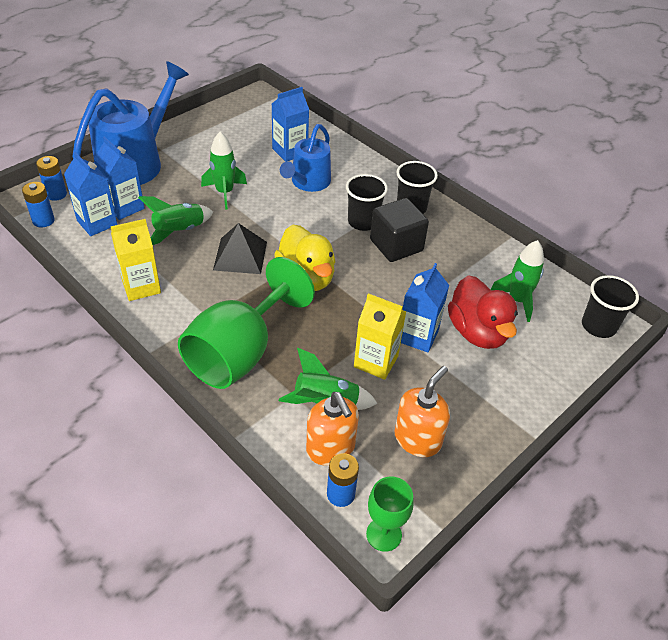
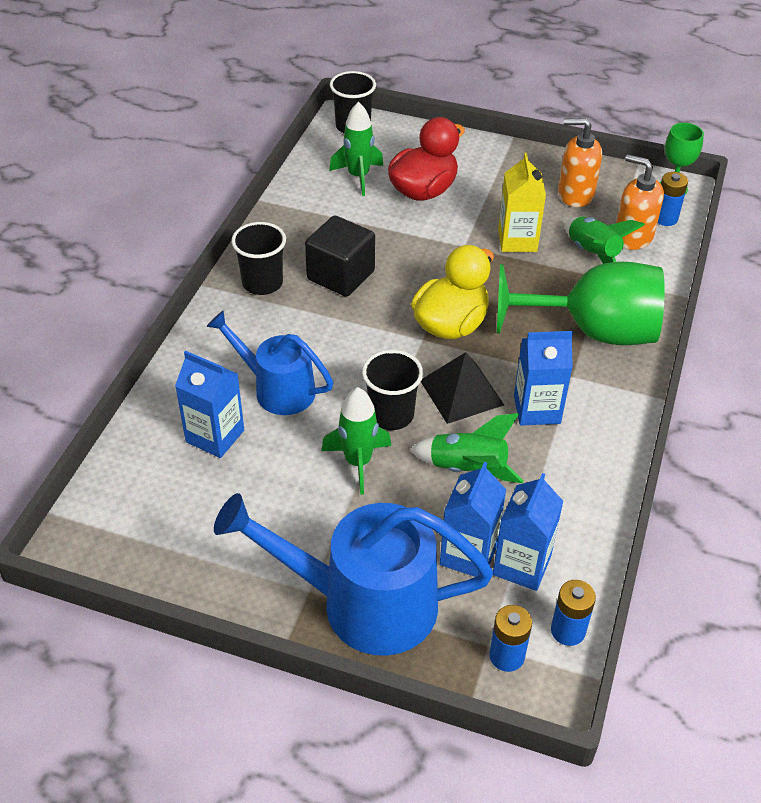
camera: 115 degrees left, 0 degrees up
(141, 286) = (583, 453): yellow carton -> none
(308, 183) = (276, 389): blue watering can -> blue watering can turned 150 degrees counterclockwise
(330, 449) = (632, 236): orange soap dispenser -> orange soap dispenser turned 90 degrees counterclockwise
(363, 222) = (319, 313): black cup -> black cup (391, 415)
(418, 336) = (461, 224): blue carton -> blue carton (537, 409)

